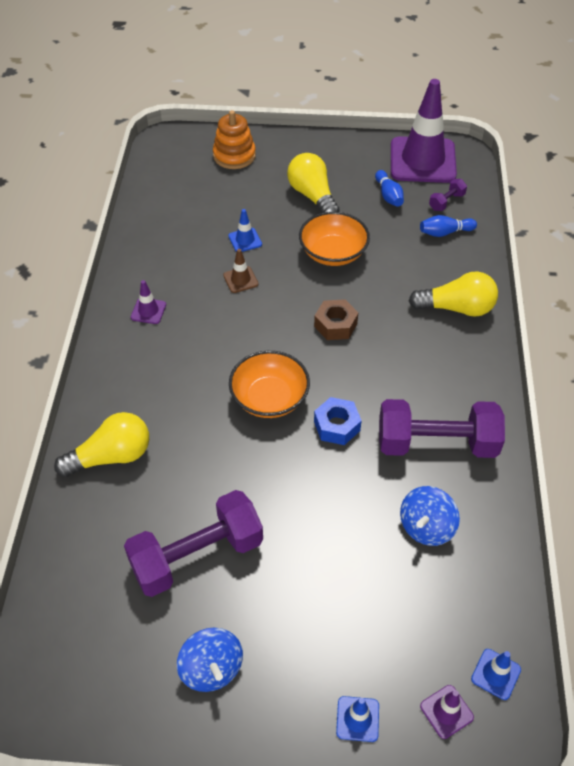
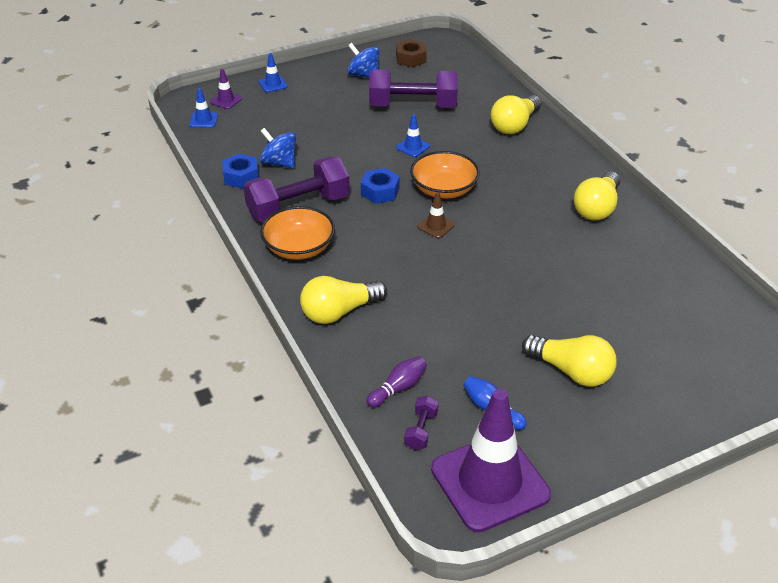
camera: 150 degrees right, 10 degrees down
(148, 311) = (597, 208): purple traffic cone -> yellow light bulb
(197, 556) = (413, 106): purple dumbbell -> purple dumbbell turned 60 degrees clockwise
(234, 156) = (705, 385): orange stacking toy -> none
(240, 280) = (552, 259): brown traffic cone -> brown traffic cone (436, 226)
(245, 240) = (587, 295): blue traffic cone -> blue traffic cone (413, 147)
(333, 253) = (494, 317): orange bowl -> orange bowl (299, 248)
(335, 325) = (437, 256): brown nut -> brown nut (411, 59)
(426, 527) = (279, 163): blue spinning top -> blue spinning top turned 60 degrees counterclockwise
(445, 232) = (398, 388): blue bowling pin -> purple bowling pin
(482, 524) = (241, 177): none -> blue nut

